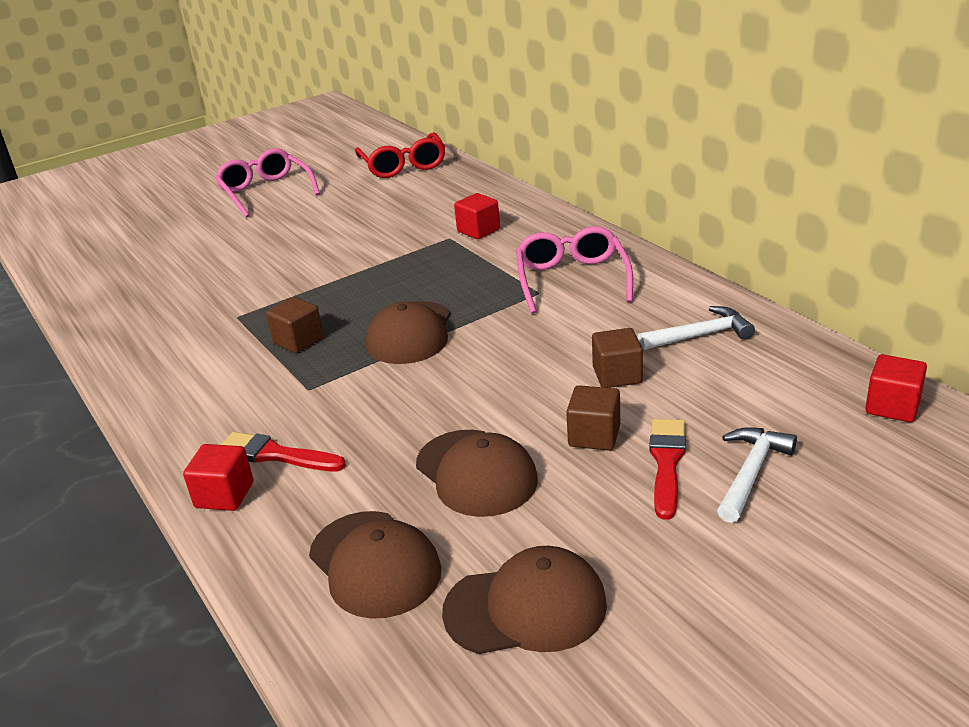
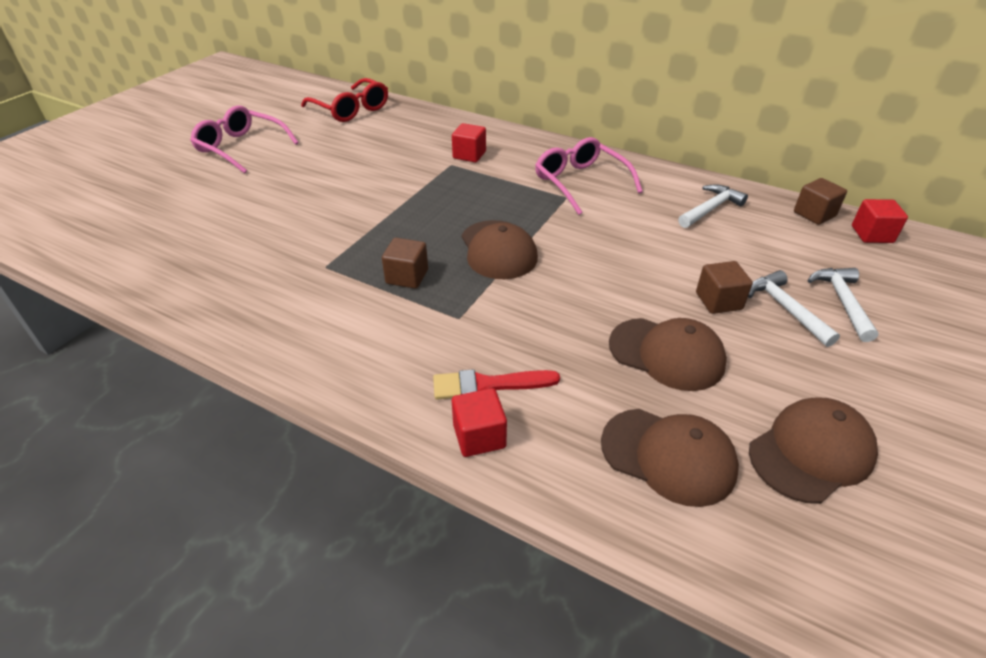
camera: 30 degrees left, 10 degrees up
(617, 375) = (687, 250): brown cube -> brown cube (814, 214)
(667, 462) = (785, 308): red brush -> white hammer

